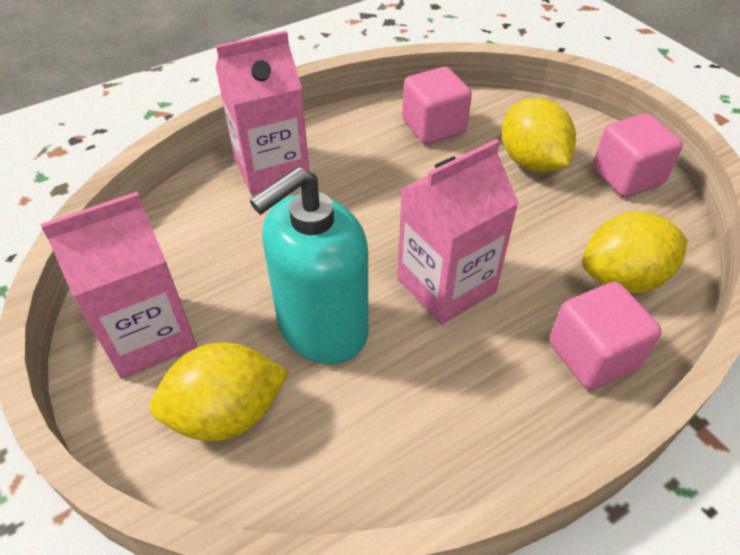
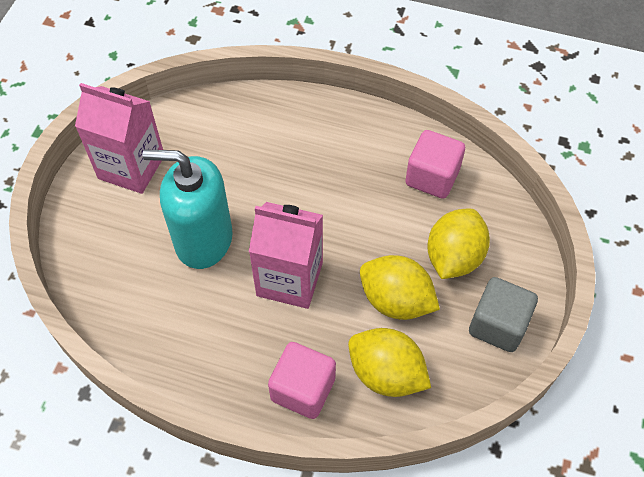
camera: 50 degrees right, 10 degrees up
(227, 414) = (115, 239): yellow lemon -> yellow lemon (396, 300)
(271, 168) = (301, 121): pink carton -> none
(627, 176) = (498, 325): pink cube -> grey cube

